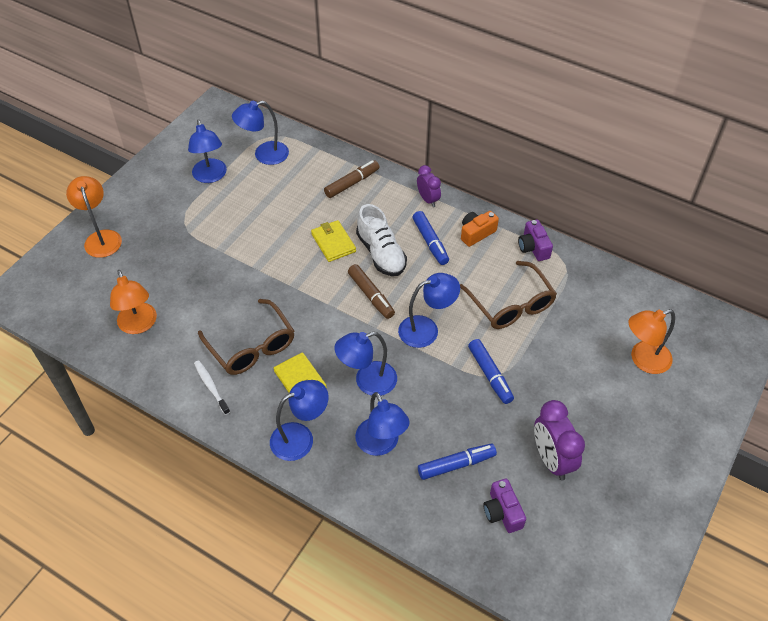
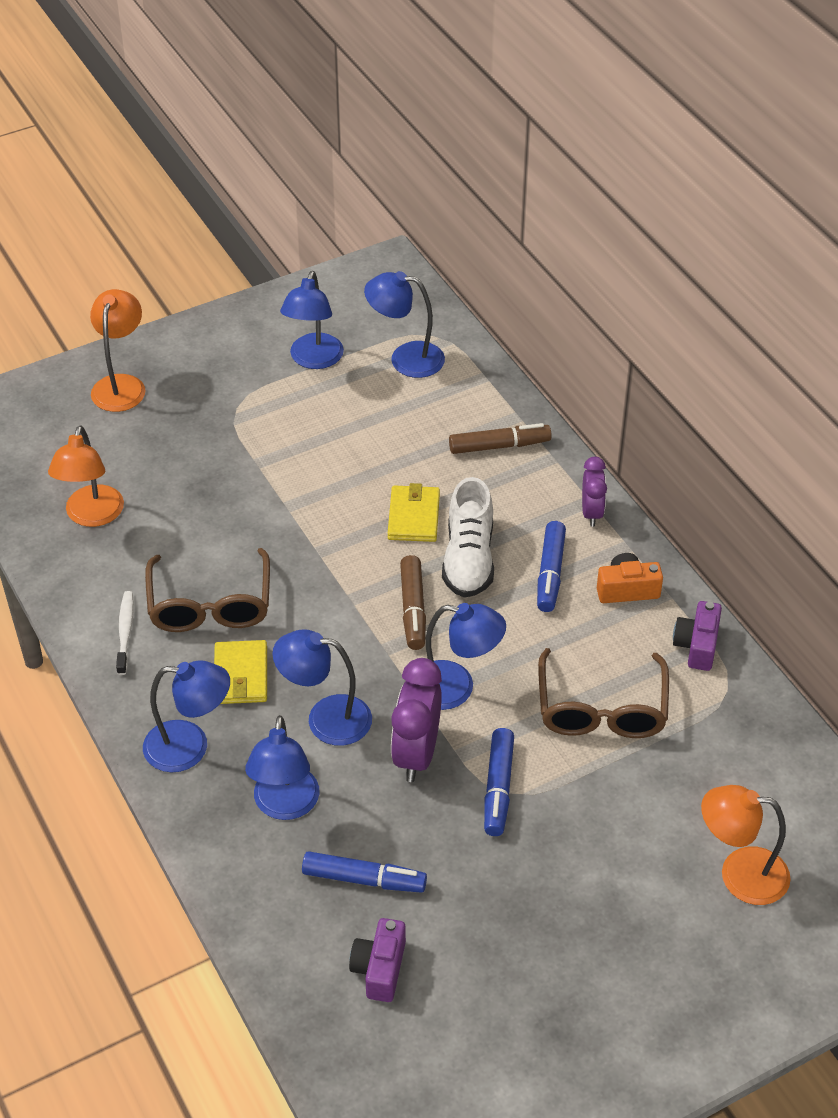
camera: 30 degrees right, 5 degrees down
(552, 459) = (499, 938): purple clock -> purple clock (416, 754)

